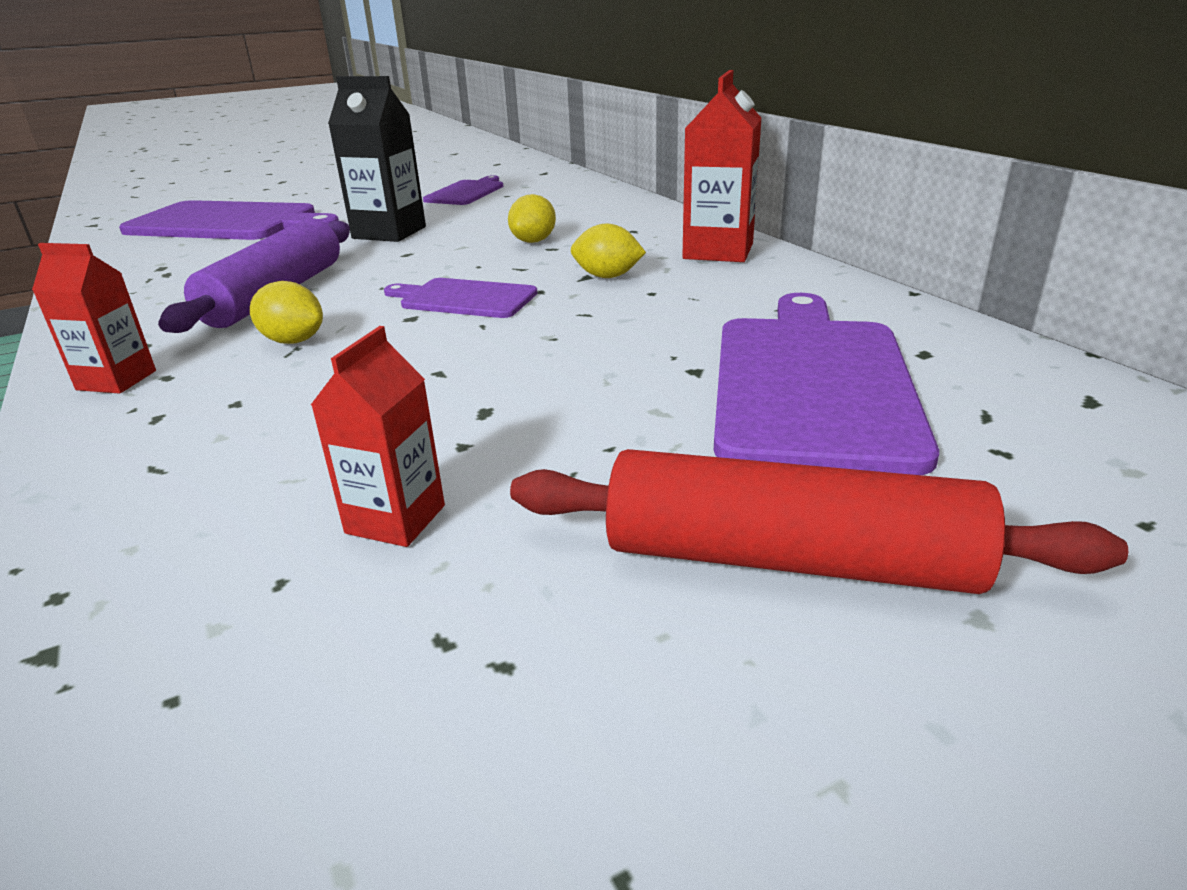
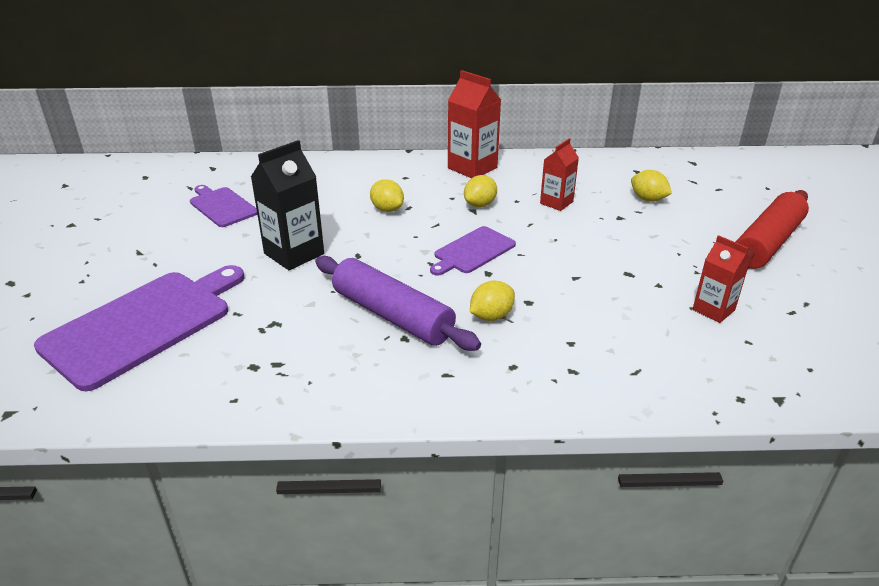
camera: 65 degrees left, 5 degrees up
(116, 380) = (504, 386): red carton -> red carton (556, 202)
(811, 382) = (648, 199): purple cutting board -> yellow lemon

